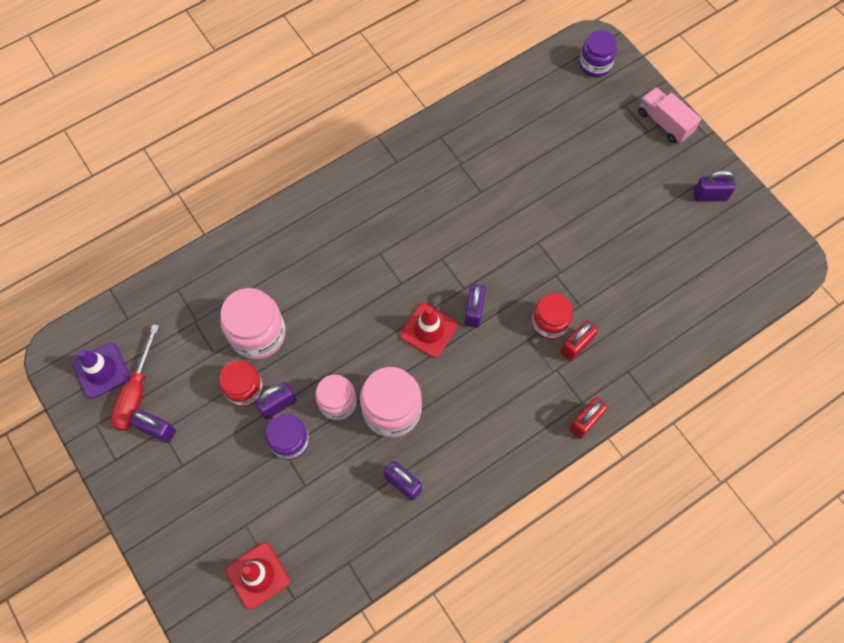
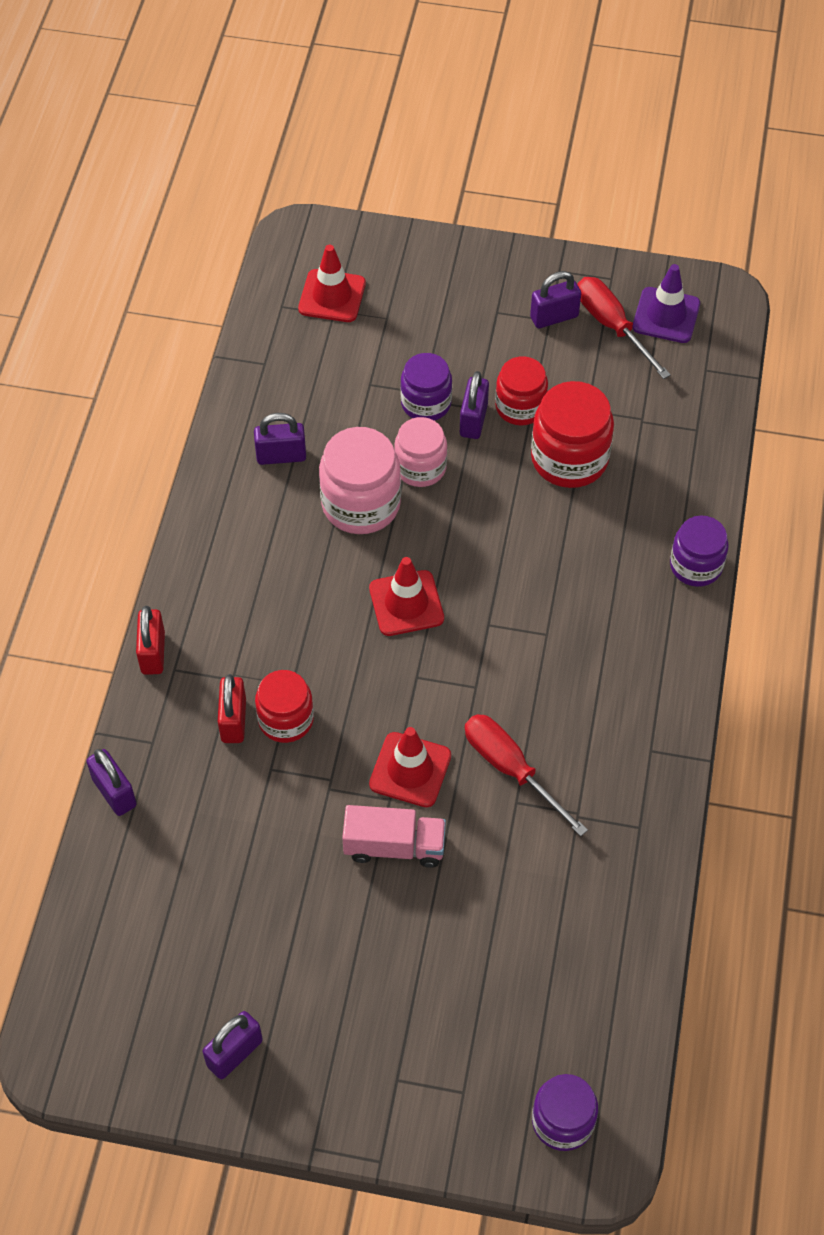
camera: 135 degrees right, 10 degrees down
(258, 334) = (569, 459): pink jar -> red jar
(271, 222) = (696, 566): none -> purple jar
(468, 207) = (511, 769): none -> red screwdriver
(474, 311) = (380, 662): purple padlock -> purple padlock (114, 792)
(514, 247) = (410, 770): none -> red traffic cone
(664, 123) = (386, 1114): pink truck -> pink truck (394, 846)

